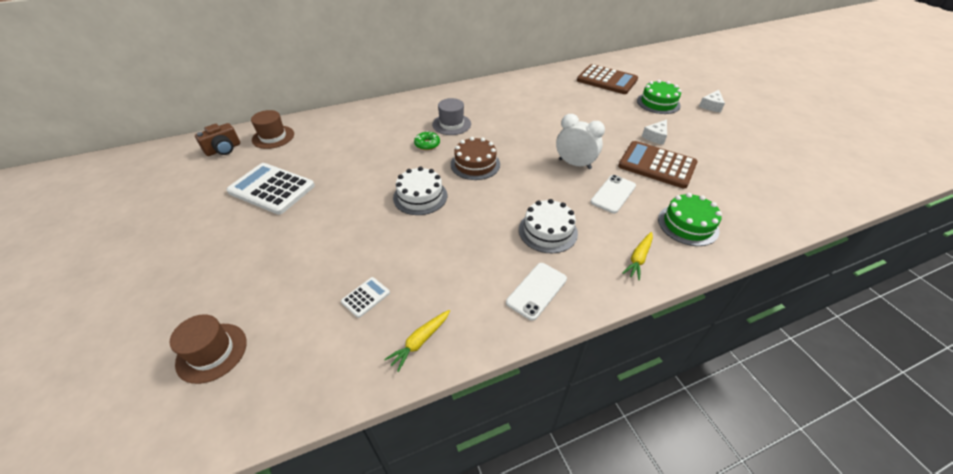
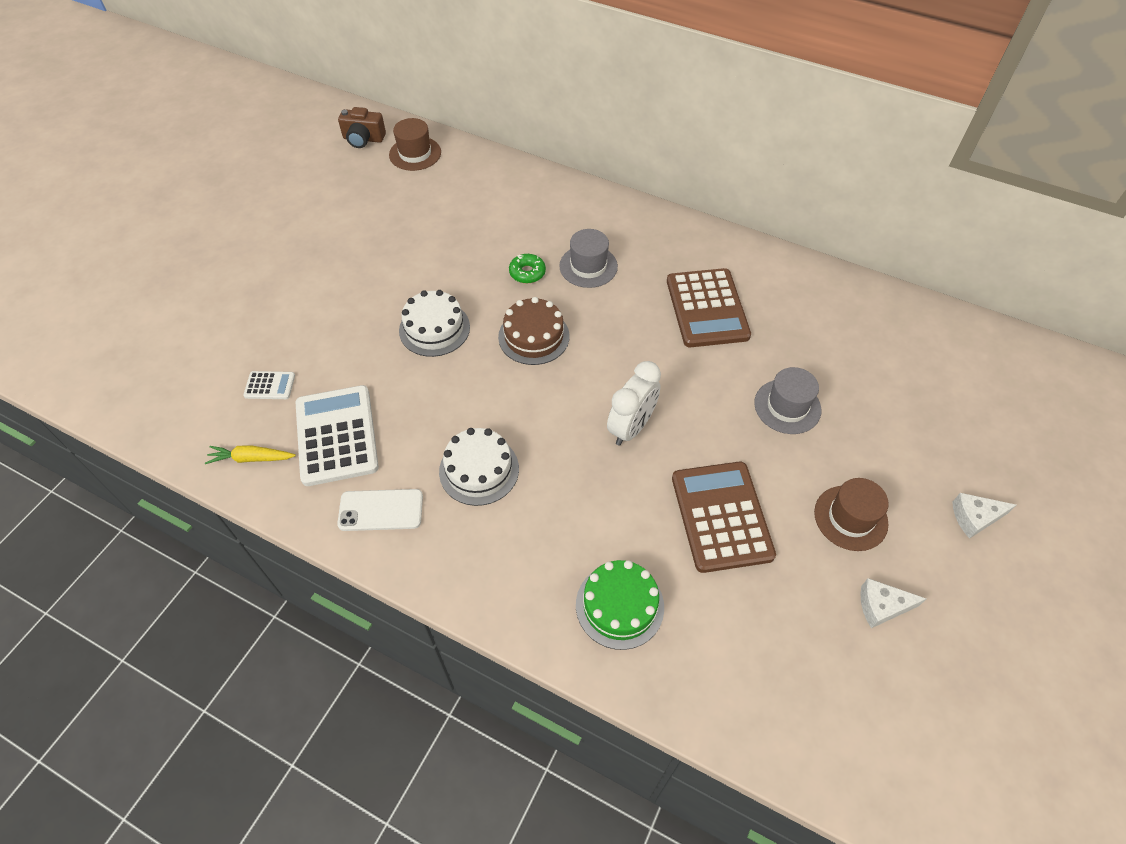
camera: 50 degrees right, 10 degrees up
(212, 352) = (147, 335): brown hat -> brown hat (850, 518)
(271, 189) = (342, 216): white calculator -> white calculator (336, 435)
(574, 164) = (631, 427): white clock -> white clock turned 45 degrees clockwise
(607, 80) = (891, 353): brown calculator -> brown calculator (707, 308)
(609, 116) = (787, 406): none -> grey hat
(613, 194) = (607, 498): white phone -> none
(638, 258) = (508, 579): yellow carrot -> none
(655, 137) = (794, 484): white cheese -> white cheese (881, 606)
(658, 103) = (898, 446): green cake -> none

